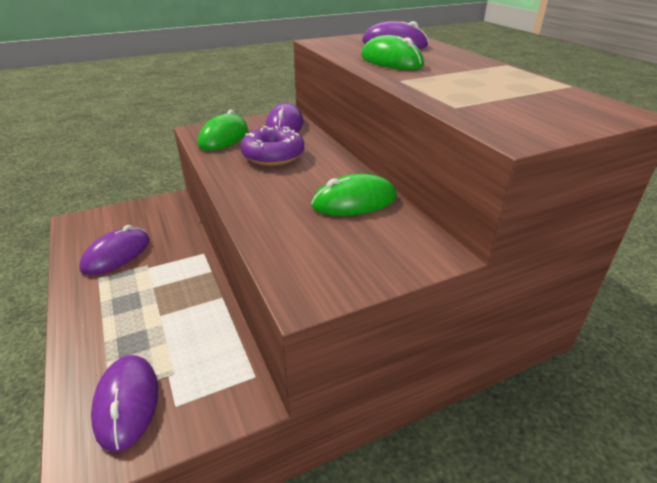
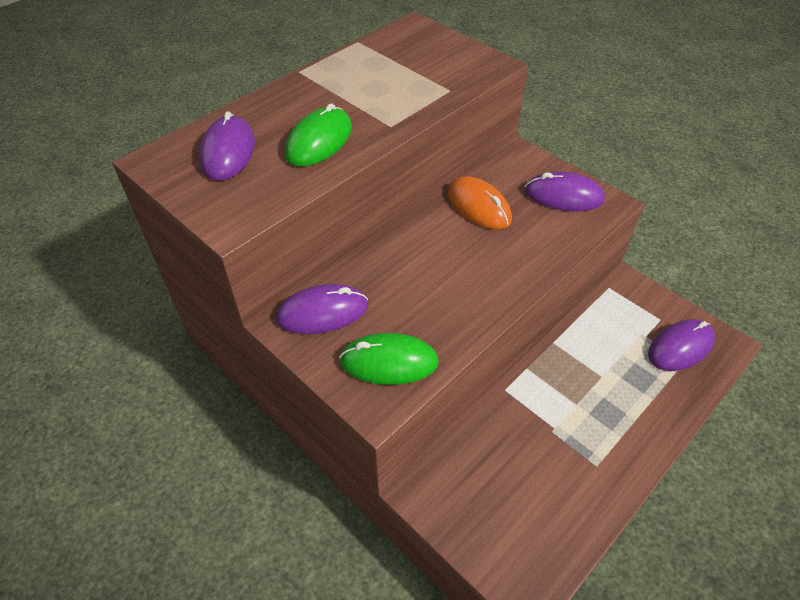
camera: 110 degrees left, 15 degrees up
(116, 254) = (555, 476): purple mouse -> purple mouse (563, 196)
(273, 155) = (418, 290): purple donut -> none
(354, 201) = (479, 206): green mouse -> orange mouse

